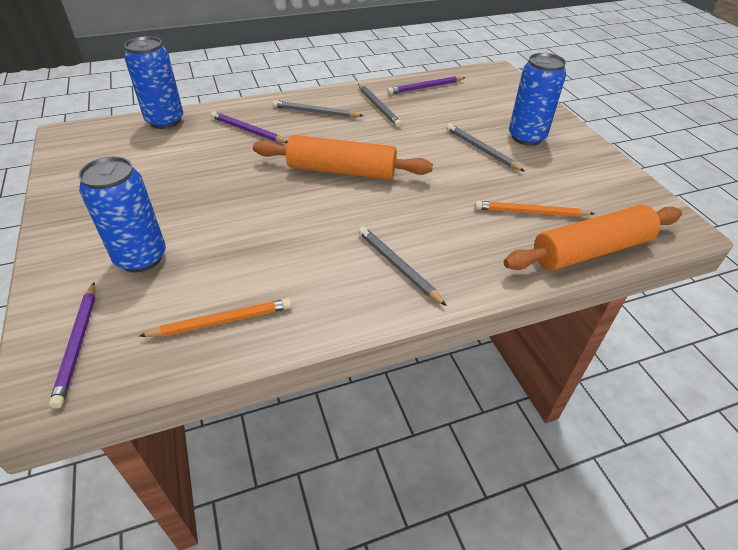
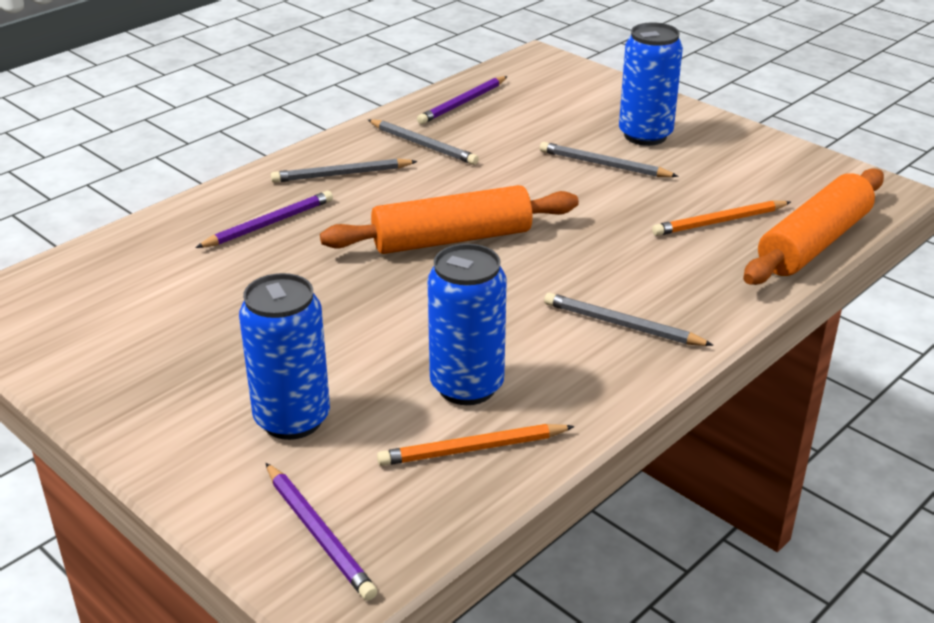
camera: 25 degrees left, 10 degrees down
(165, 121) = (125, 244): blue can -> blue can (467, 386)
(221, 321) = (473, 449): orange pencil -> orange pencil turned 150 degrees counterclockwise
(248, 130) = (269, 224): purple pencil -> purple pencil turned 135 degrees clockwise

